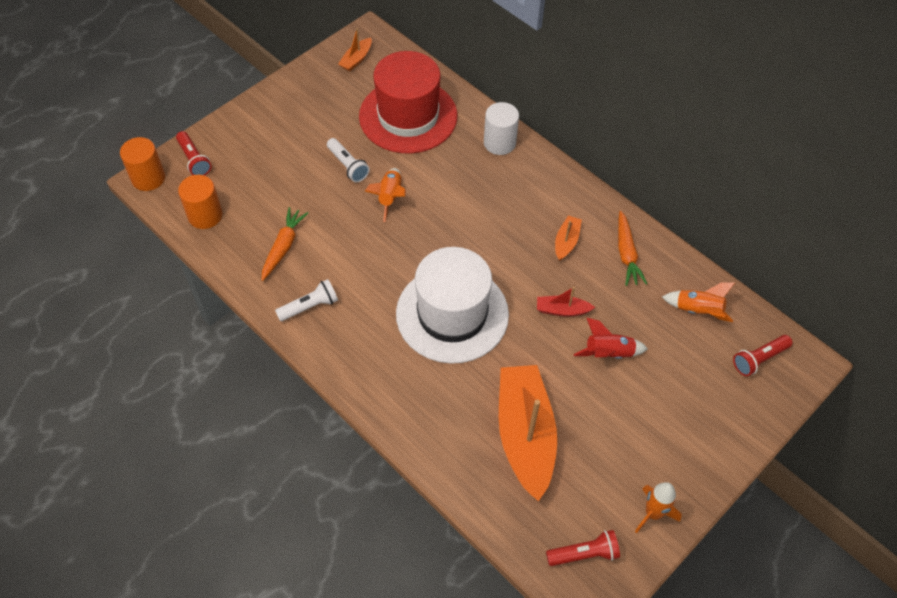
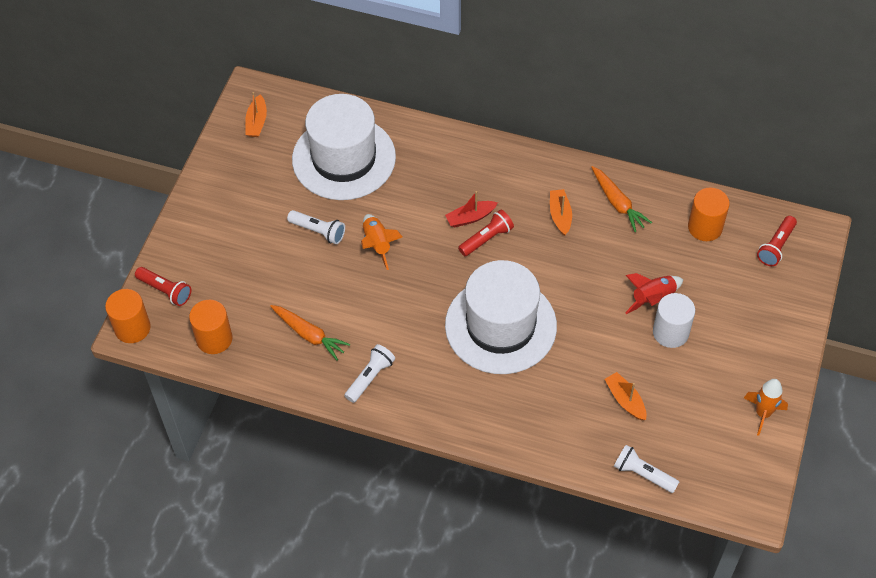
camera: 25 degrees left, 0 degrees up
(283, 247) = (309, 335): orange carrot -> orange carrot turned 135 degrees clockwise
(408, 116) = (344, 158): red hat -> white hat
(499, 143) = (445, 148): white cylinder -> white cylinder (670, 332)
(499, 514) = (643, 474): none -> white flashlight
(525, 435) = (625, 400): orange boat -> orange boat, size x0.44
(562, 310) = (592, 279): red boat -> red boat (470, 217)
(584, 554) = (728, 472): red flashlight -> red flashlight (487, 239)
(698, 311) = (705, 227): orange rocket -> orange cylinder

